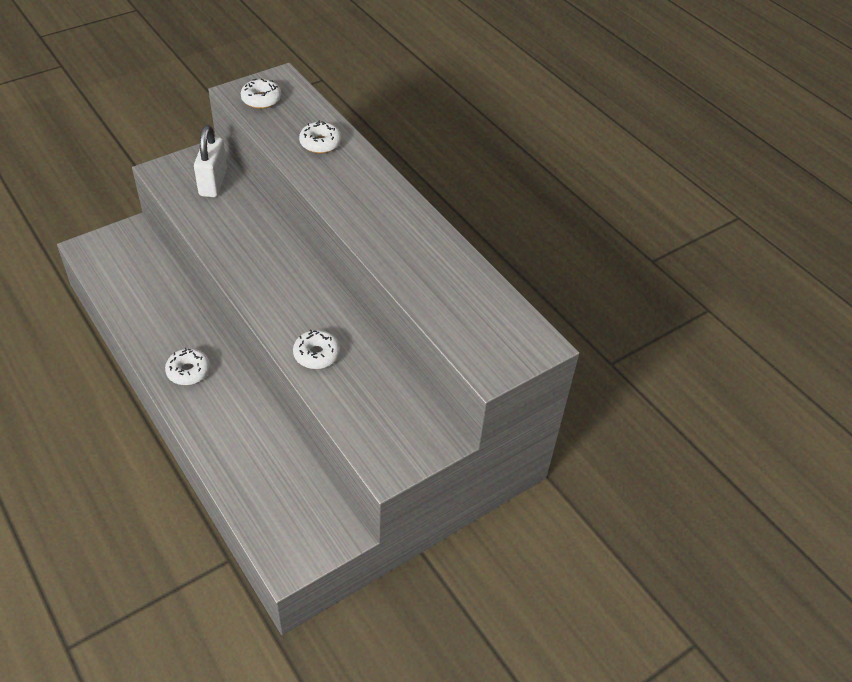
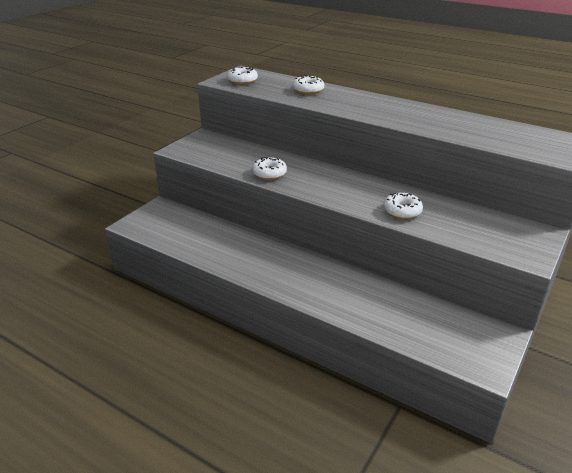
camera: 20 degrees left, 15 degrees down
(188, 371) = (283, 272): white donut -> white donut (269, 174)
(213, 182) = (224, 147): white padlock -> none

